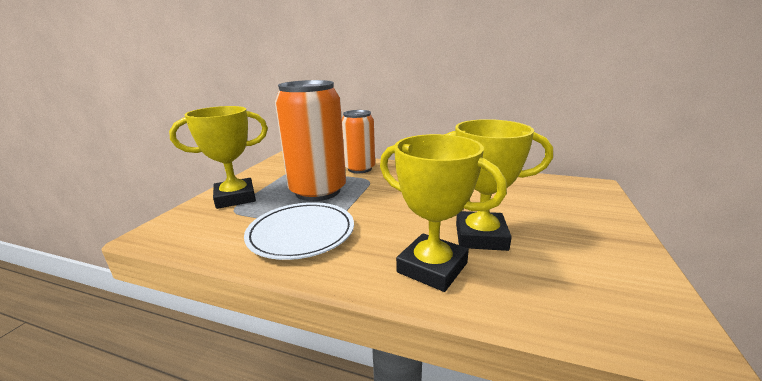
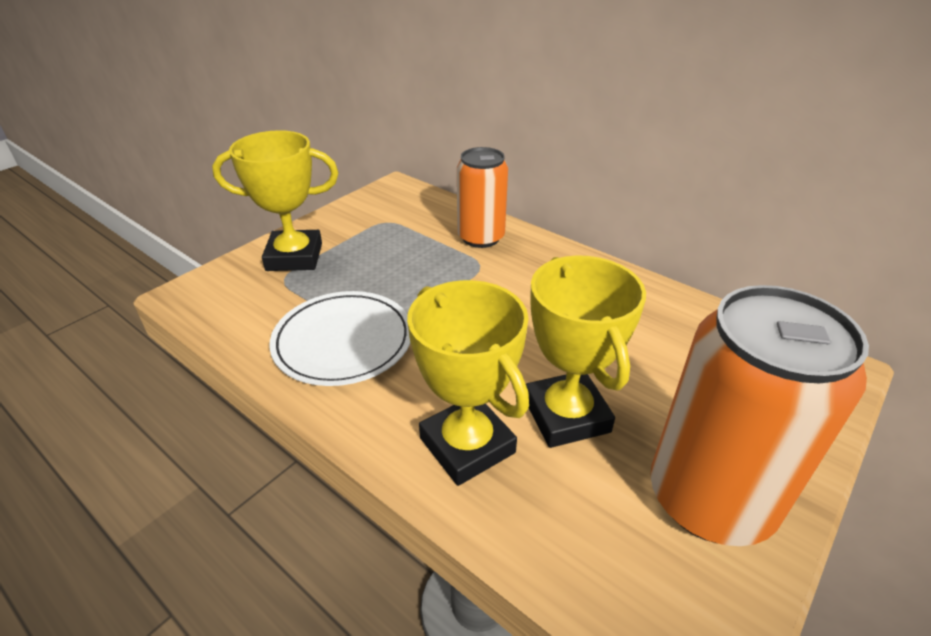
camera: 20 degrees right, 15 degrees up
(318, 191) = (400, 270): orange can -> orange can (710, 498)
(480, 236) = (566, 415): yellow trophy -> yellow trophy turned 45 degrees clockwise

